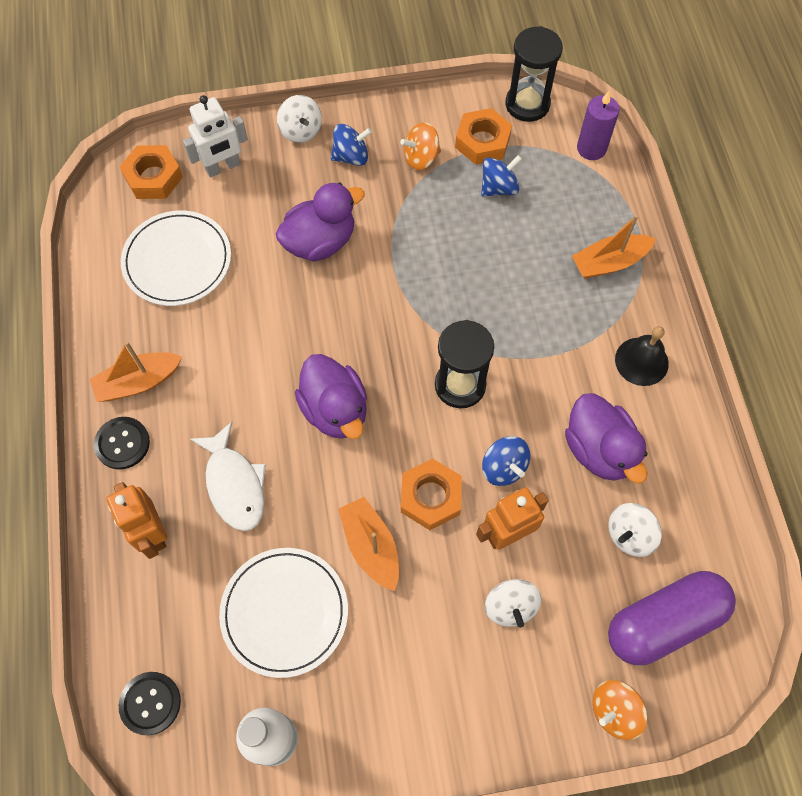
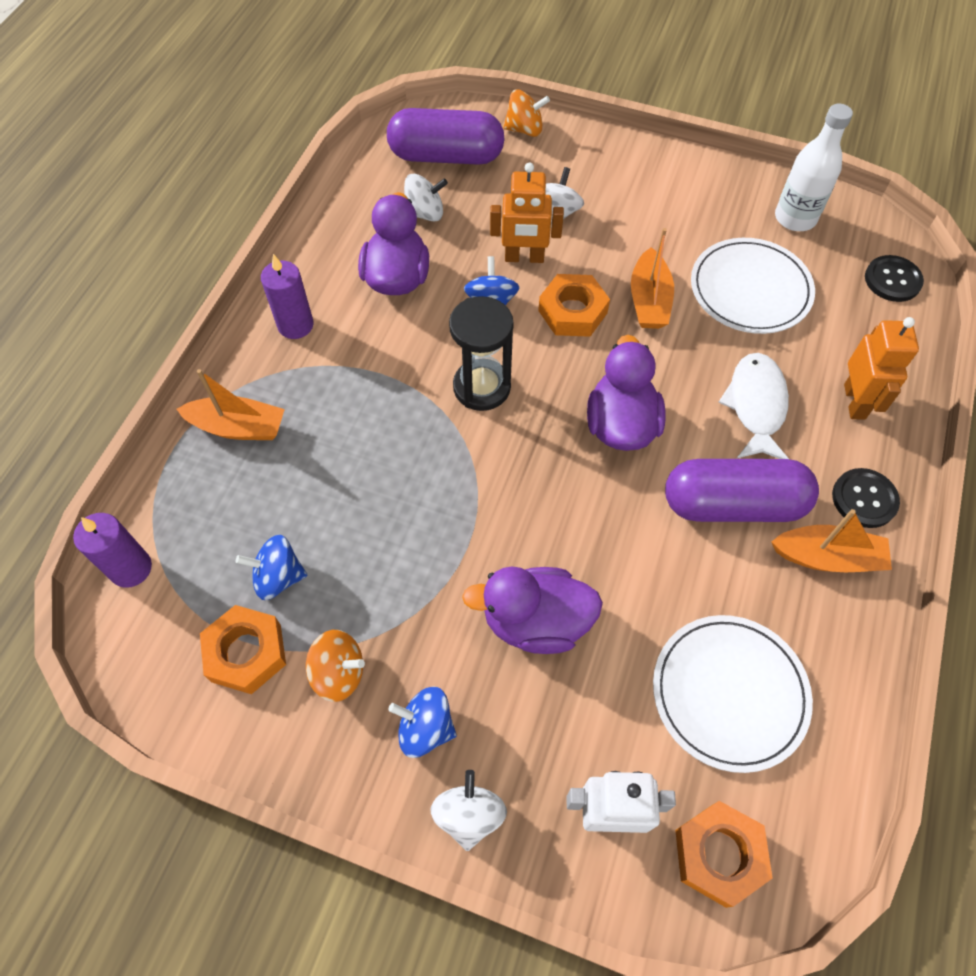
camera: 150 degrees left, 5 degrees down
(221, 388) = (733, 504): none -> purple capsule
(527, 104) = (146, 677): black hourglass -> none
(641, 361) = (295, 325): black bell -> purple candle

